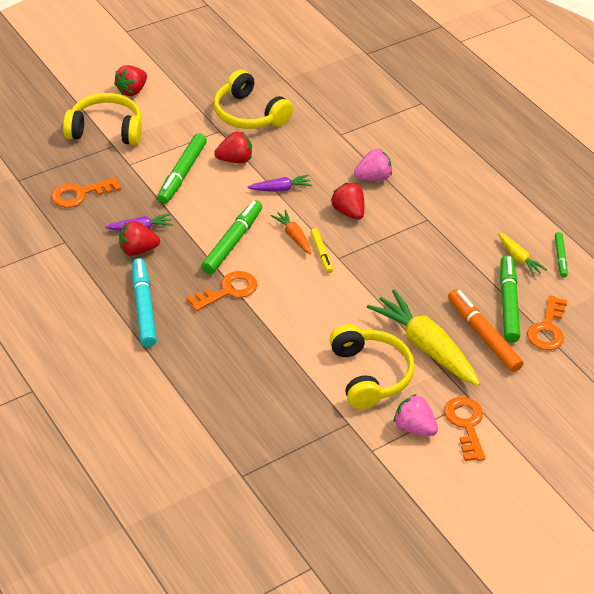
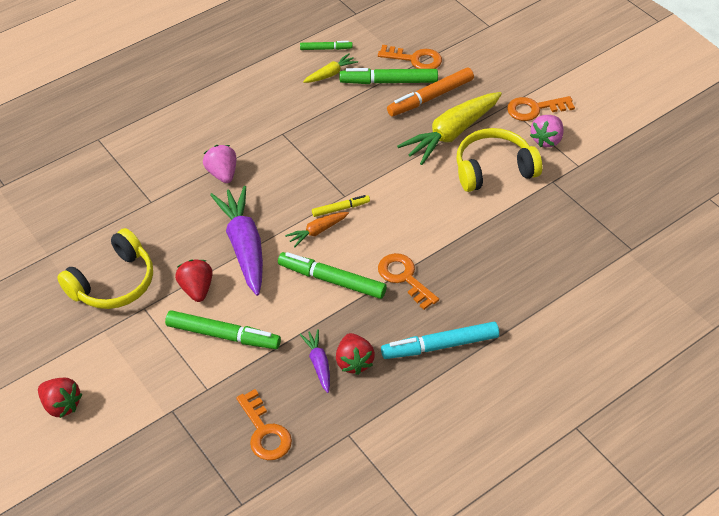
camera: 90 degrees left, 5 degrees up
(106, 130) = (141, 422): yellow headphones -> none
(280, 189) = (244, 246): purple carrot -> purple carrot, size x2.01
(348, 212) = (277, 191): red strawberry -> none

